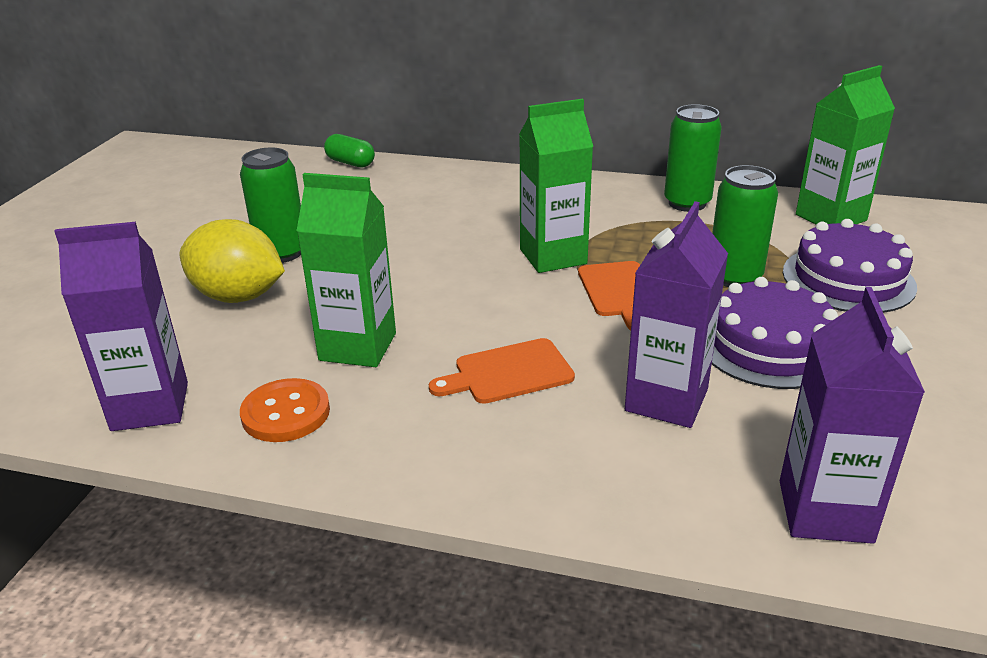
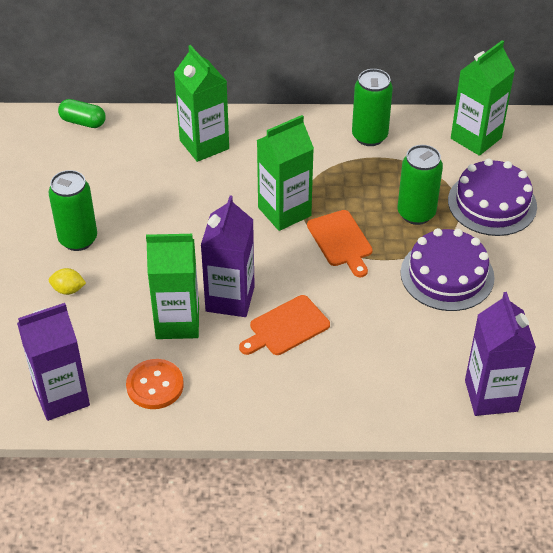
camera: 15 degrees left, 15 degrees up
(238, 296) = (68, 290): yellow lemon -> yellow lemon, size x0.43
(478, 191) = (204, 144): none -> green carton
(666, 400) = (390, 332): purple carton -> purple carton (230, 299)

